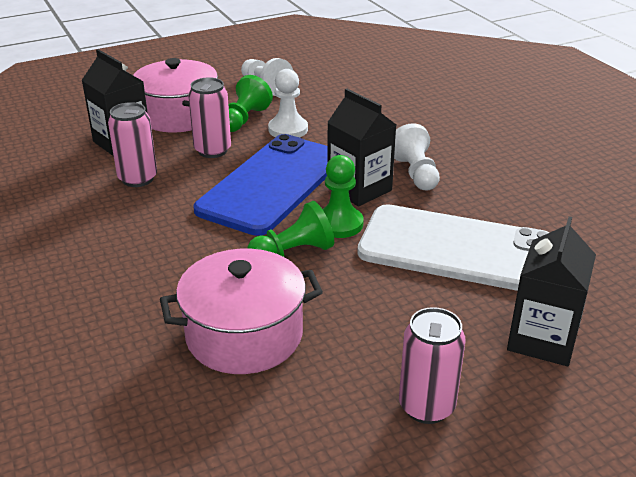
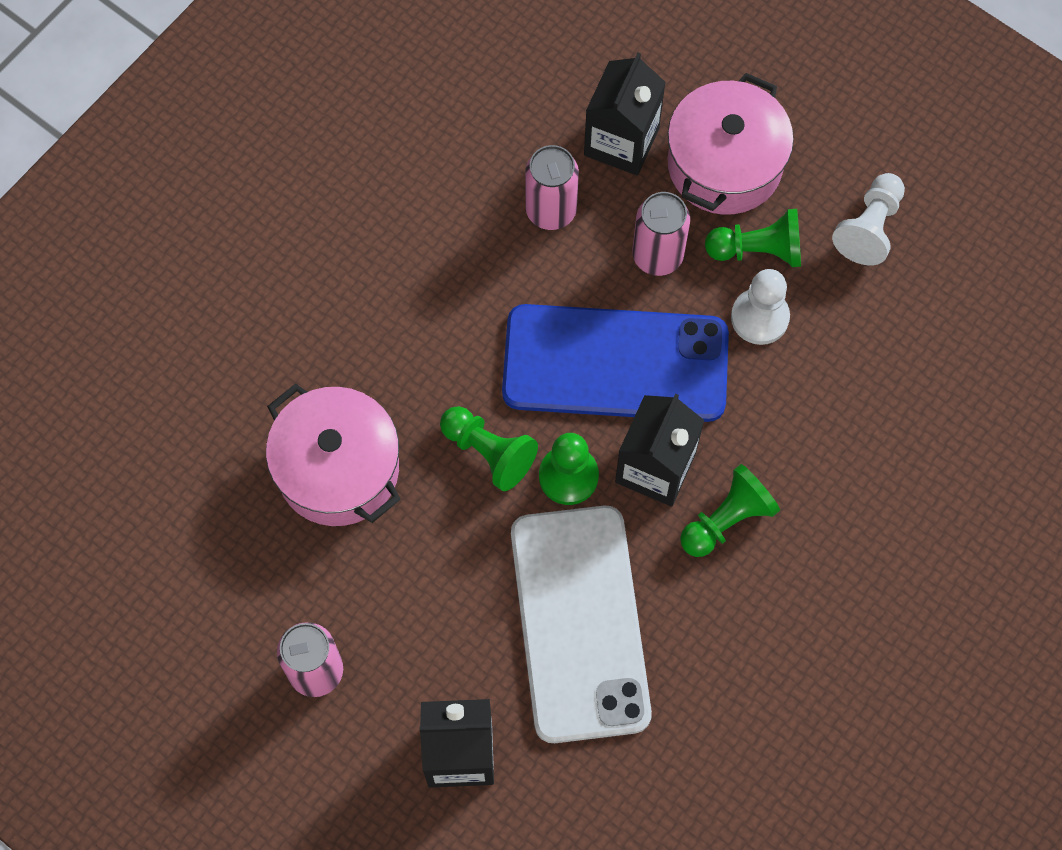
camera: 65 degrees right, 35 degrees up
(415, 173) = (727, 520): white pawn -> green pawn

